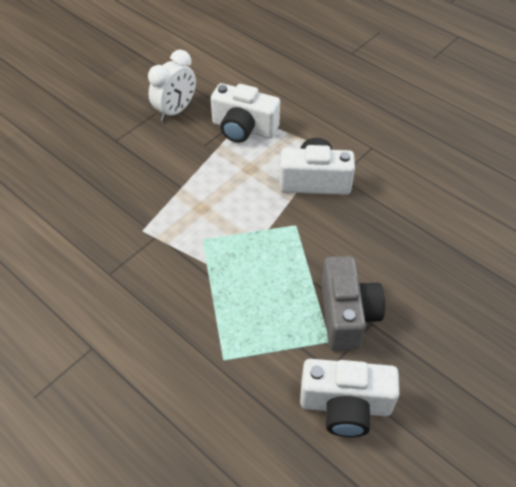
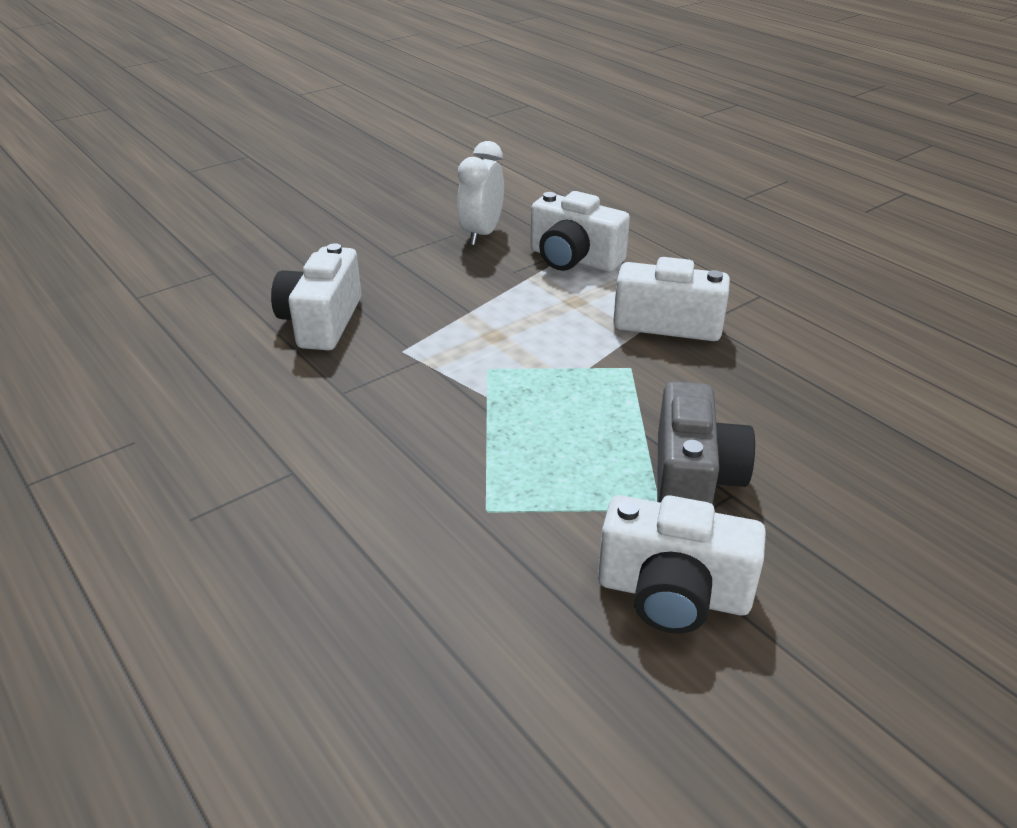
camera: 10 degrees right, 15 degrees down
(80, 211) = (321, 322): none -> white camera
(175, 111) = (481, 234): white clock -> white clock turned 150 degrees clockwise

